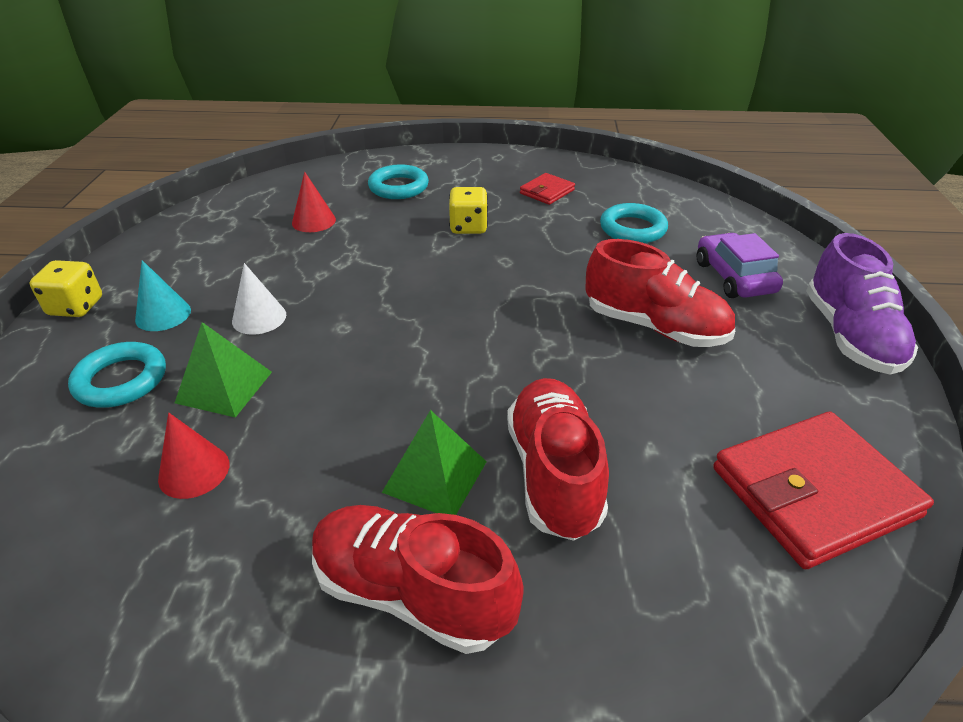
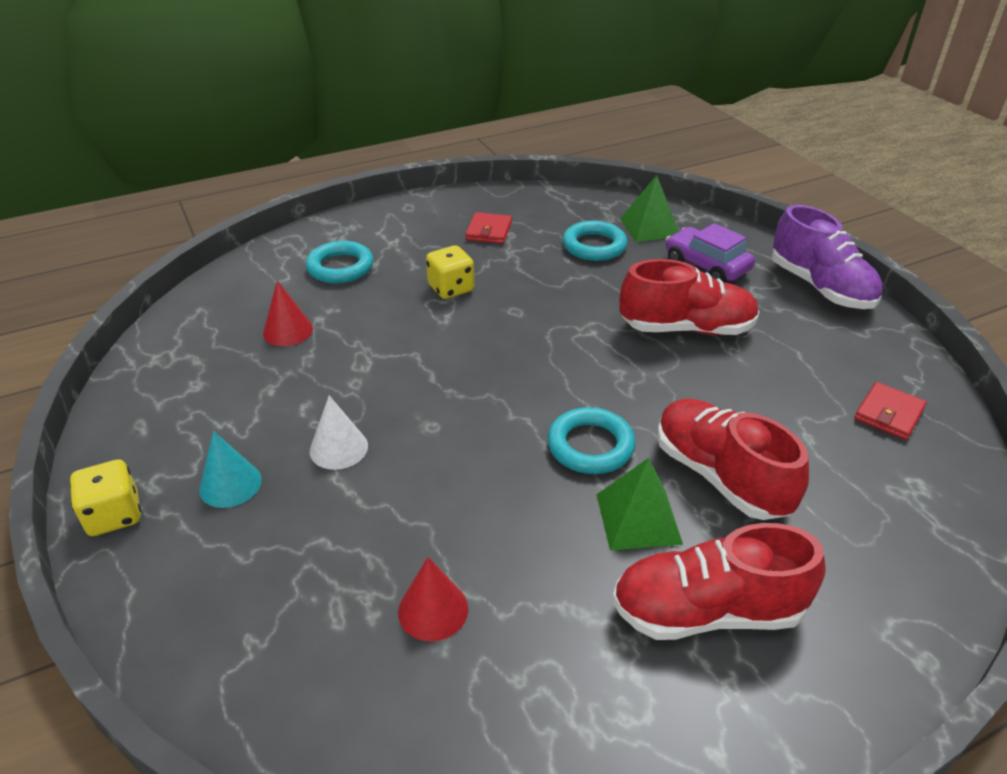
camera: 30 degrees left, 0 degrees up
(121, 380) = (261, 565): turquoise ring -> turquoise ring (590, 446)
(224, 387) = (377, 526): green pyramid -> green pyramid (649, 227)
(813, 492) = (889, 414): red wallet -> red wallet, size x0.49

